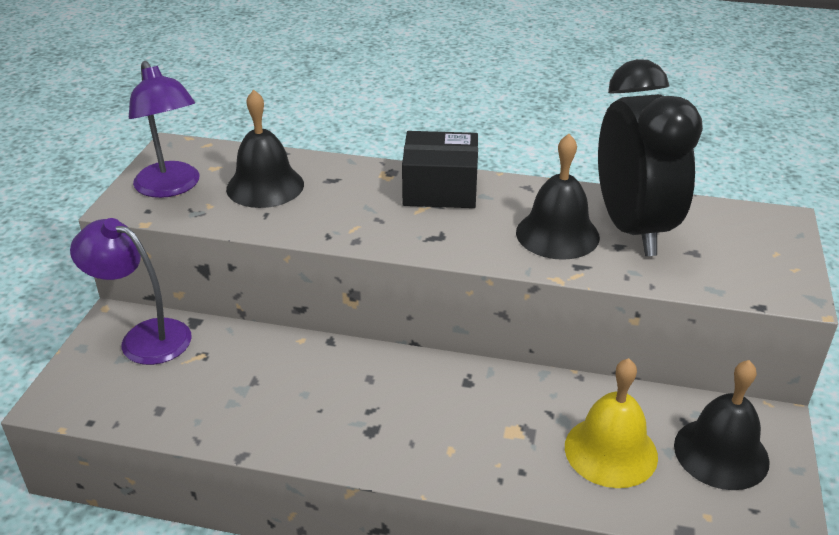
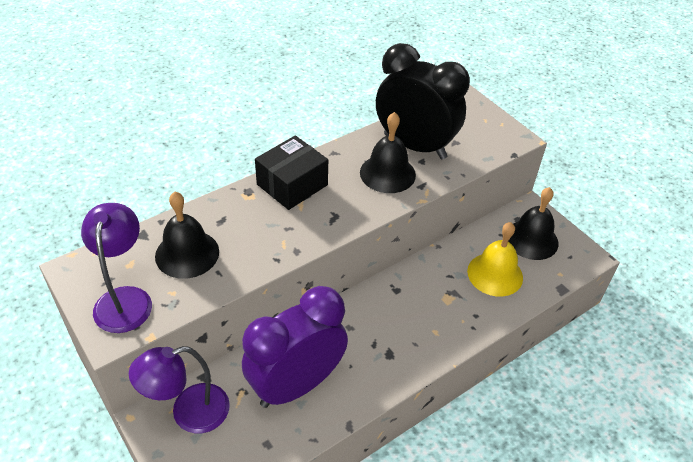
camera: 50 degrees left, 10 degrees up
(171, 187) = (125, 299): purple lamp -> purple lamp turned 105 degrees counterclockwise
(250, 385) = (296, 385): none -> purple clock

